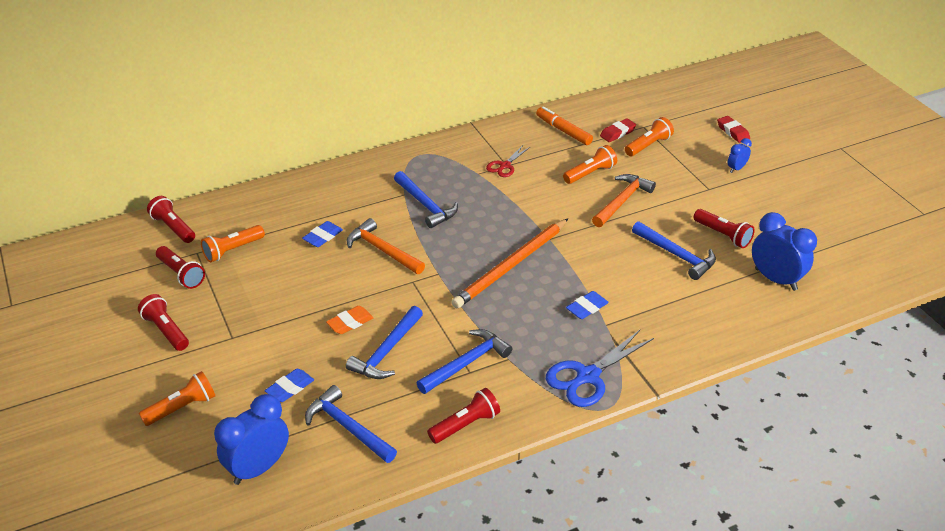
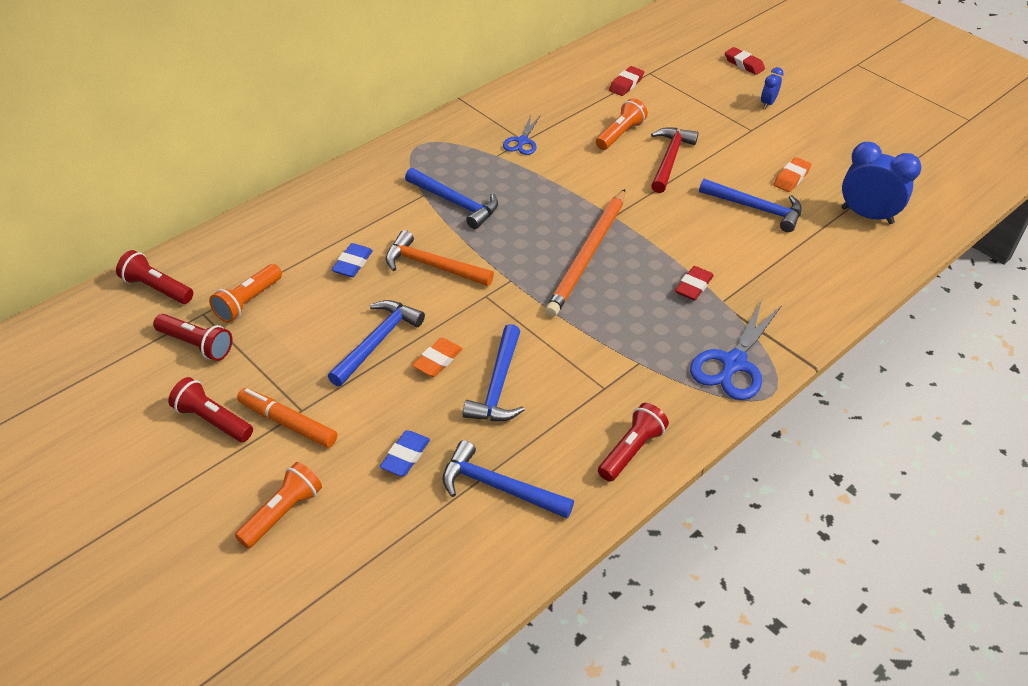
camera: 20 degrees left, 5 degrees up
(258, 468) = (416, 564): blue clock -> none
(467, 363) = (596, 378): blue hammer -> blue hammer (377, 341)
(505, 166) = (522, 141): red scissors -> blue scissors
(563, 131) = (567, 91): orange marker -> orange marker (288, 423)
(587, 308) = (693, 286): blue eraser -> red eraser
(622, 201) = (669, 159): orange hammer -> red hammer
(648, 145) = (665, 93): orange flashlight -> none
(723, 235) = (791, 178): red flashlight -> orange eraser

